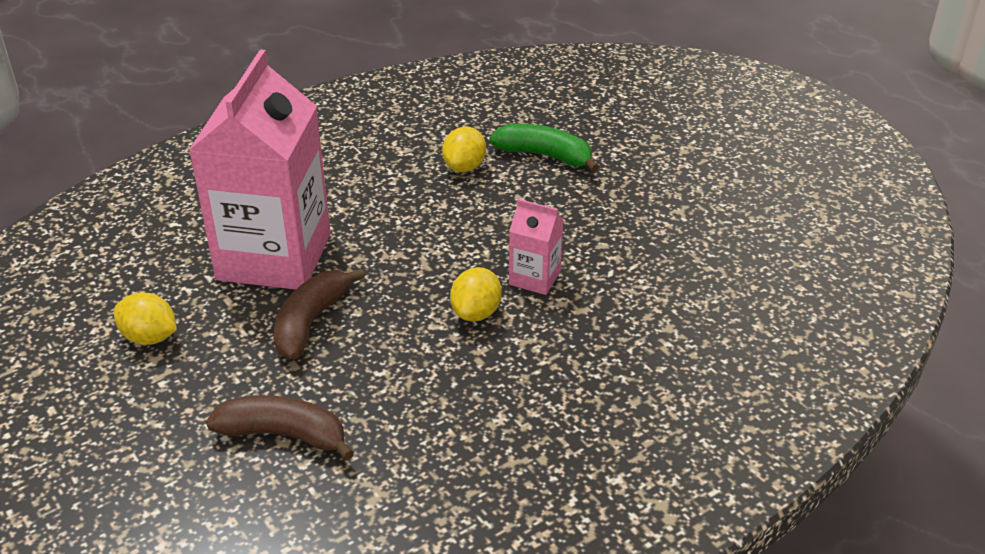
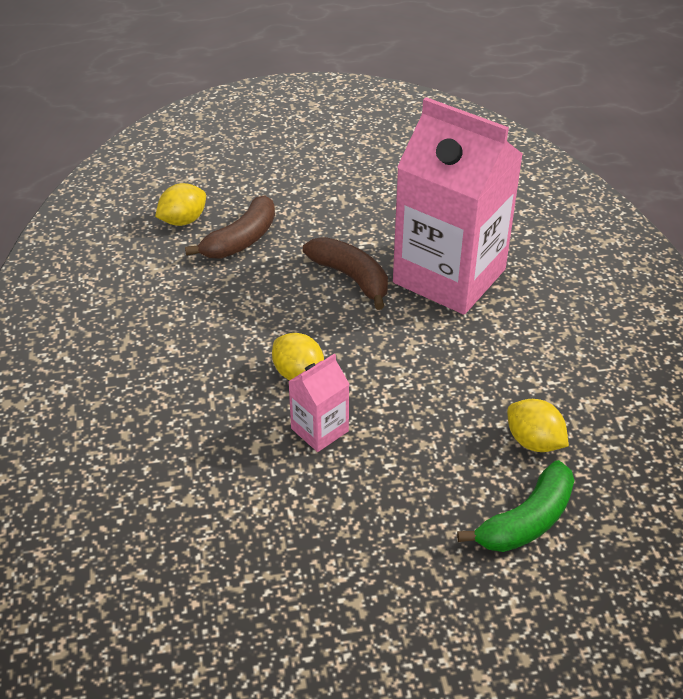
camera: 115 degrees right, 5 degrees up
(149, 337) = (386, 199): yellow lemon -> yellow lemon (183, 220)

